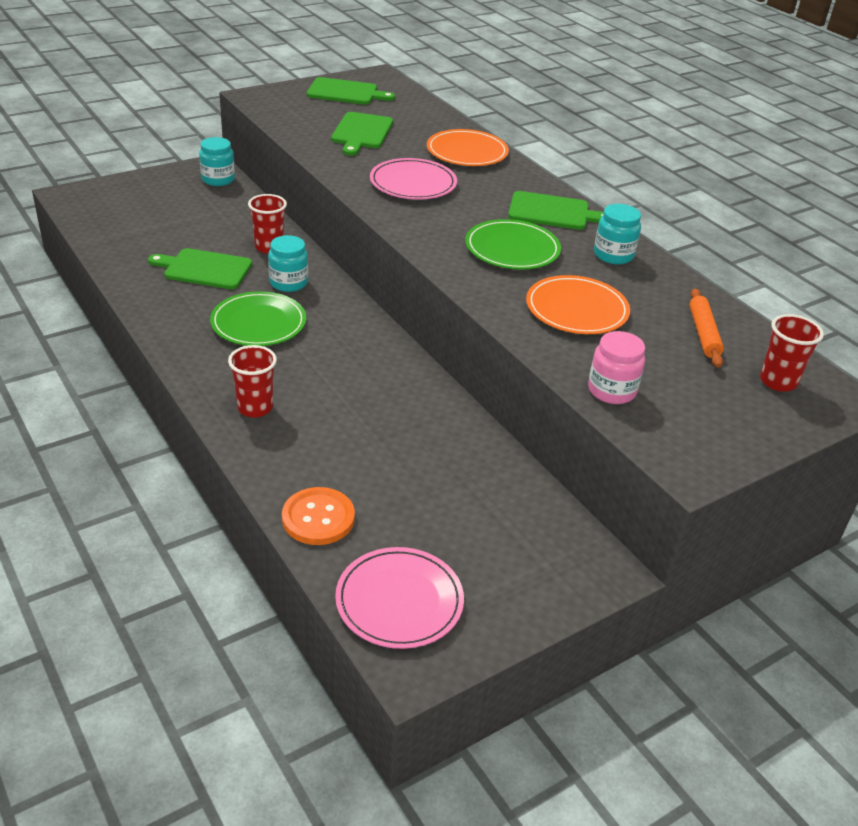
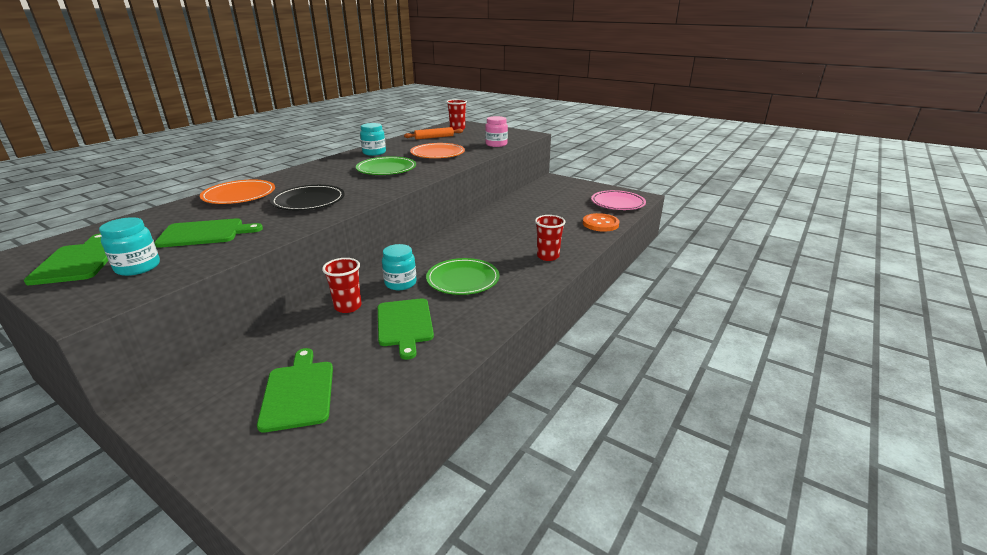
camera: 110 degrees left, 10 degrees down
(218, 179) = (196, 384): turquoise jar -> turquoise jar (138, 267)
(413, 183) = (308, 201): pink plate -> black plate
(552, 212) = (330, 166): green cutting board -> green cutting board (298, 392)

